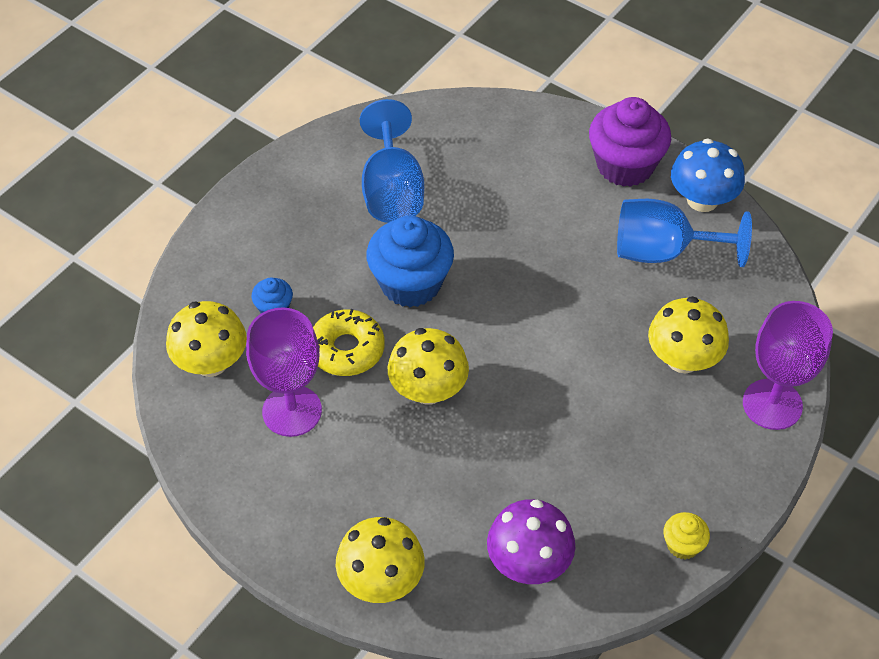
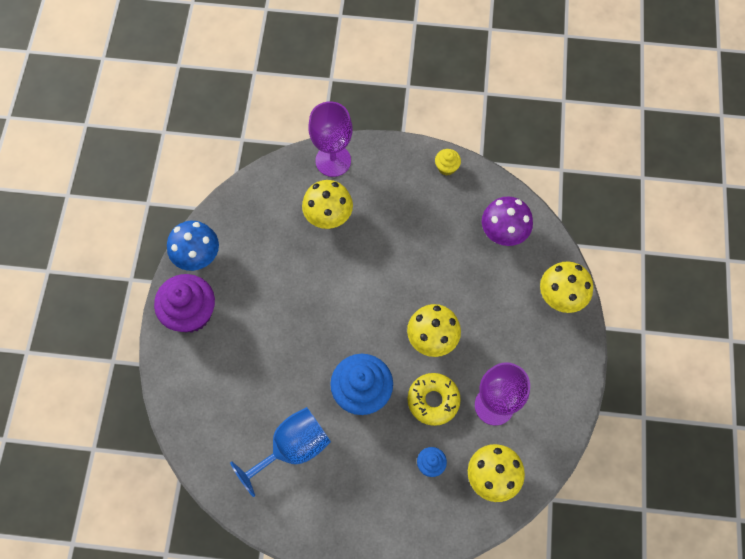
camera: 120 degrees left, 15 degrees up
(663, 252) = (253, 259): blue goblet -> none

